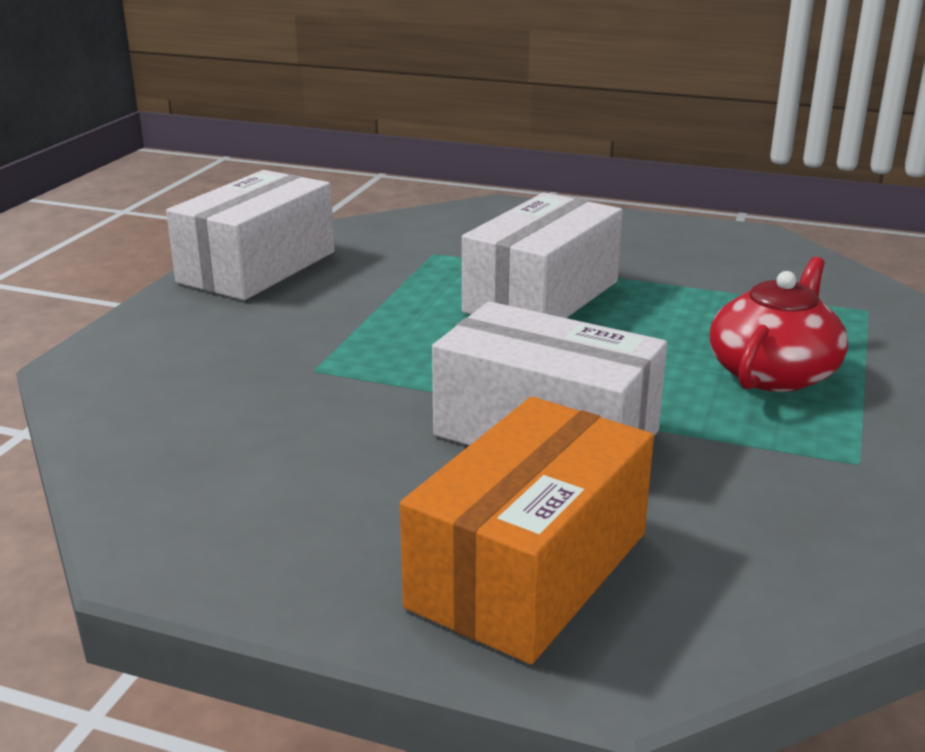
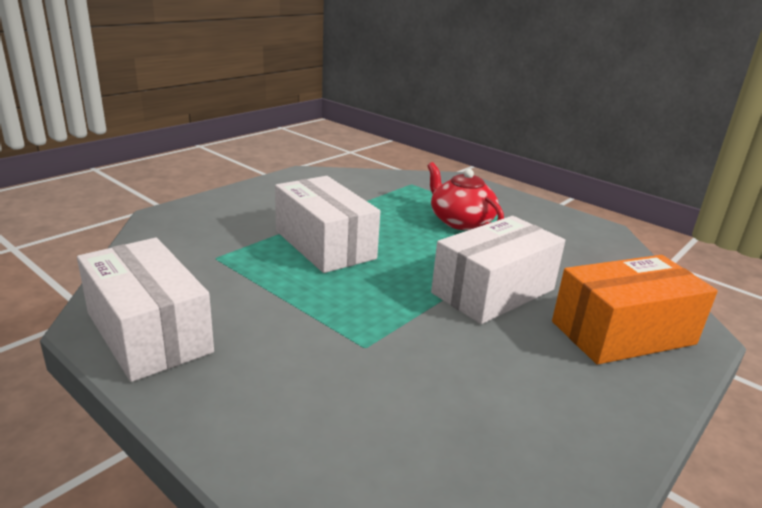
camera: 70 degrees left, 0 degrees up
(529, 569) = (623, 333): orange box -> orange box turned 75 degrees counterclockwise

